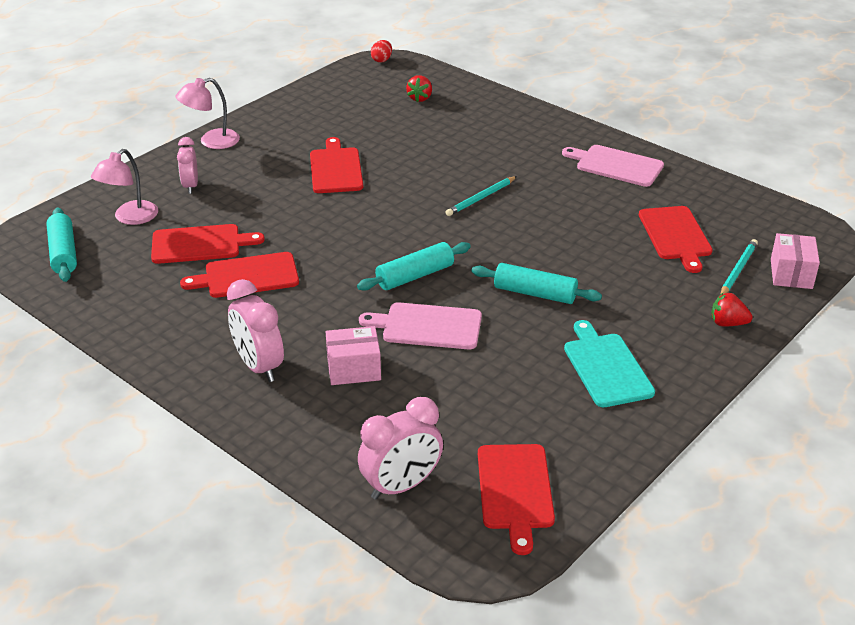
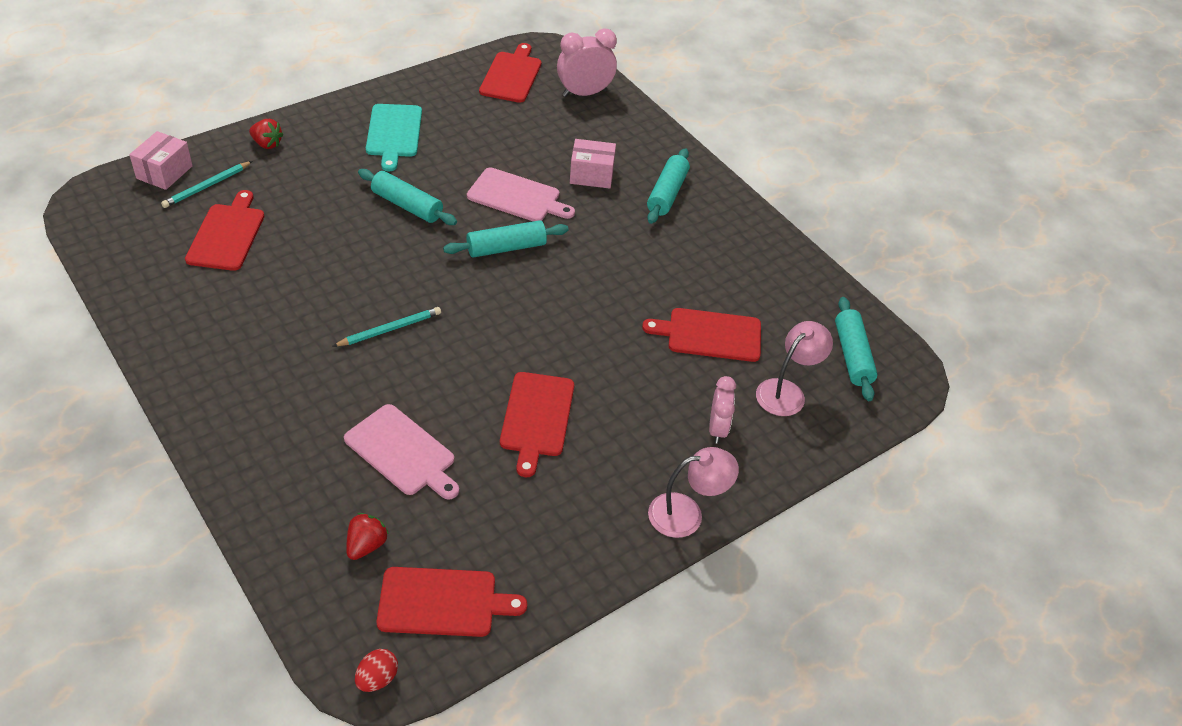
camera: 170 degrees left, 10 degrees up
(247, 276) = (665, 284): red cutting board -> red cutting board (442, 602)
(259, 366) = (667, 194): pink clock -> turquoise rolling pin
(616, 165) = (202, 343): pink cutting board -> pink cutting board (402, 452)

